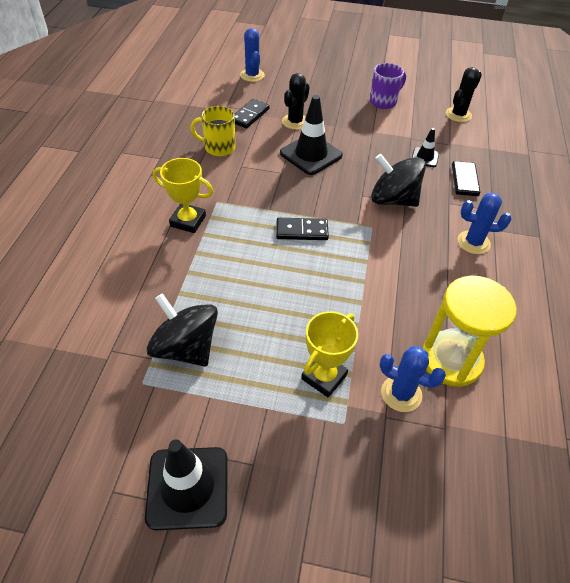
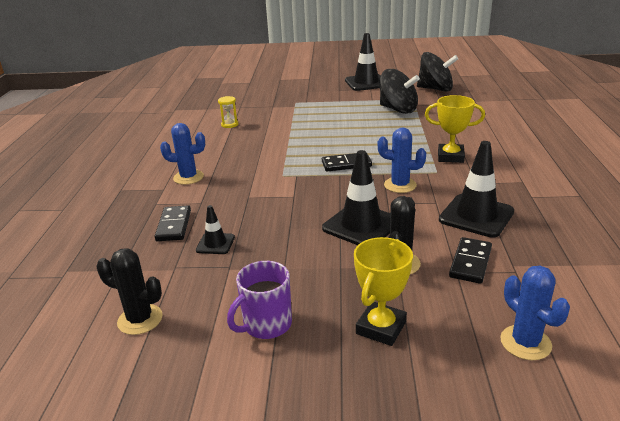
camera: 175 degrees right, 20 degrees down
(219, 148) = (476, 216): yellow mug -> black traffic cone
(324, 377) = (309, 111): yellow trophy -> yellow trophy (381, 328)
(393, 199) = (260, 197): black spinning top -> black spinning top (435, 89)
(401, 394) = (263, 112): blue cactus -> blue cactus (400, 185)
(451, 360) = (229, 124): yellow hourglass -> yellow hourglass, size x0.43
(458, 115) = (140, 319): black cactus -> black cactus turned 75 degrees clockwise

